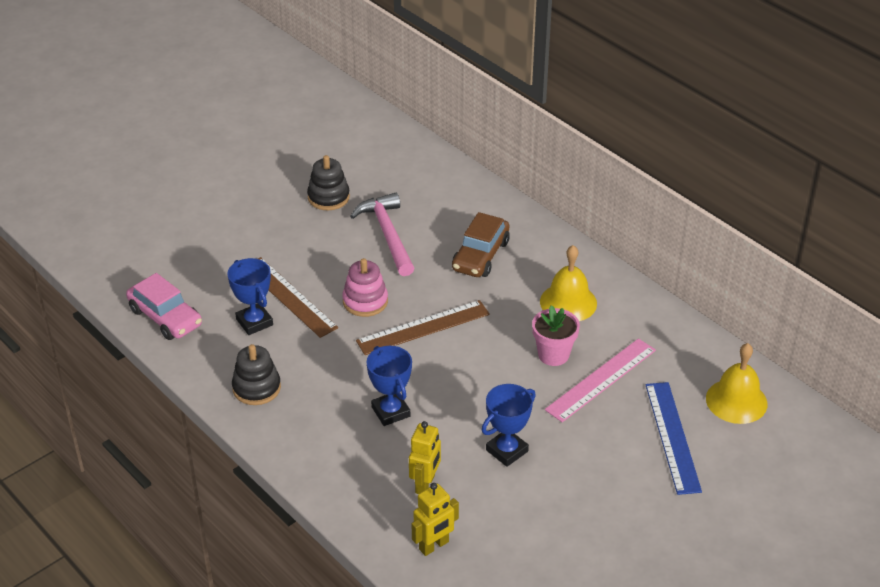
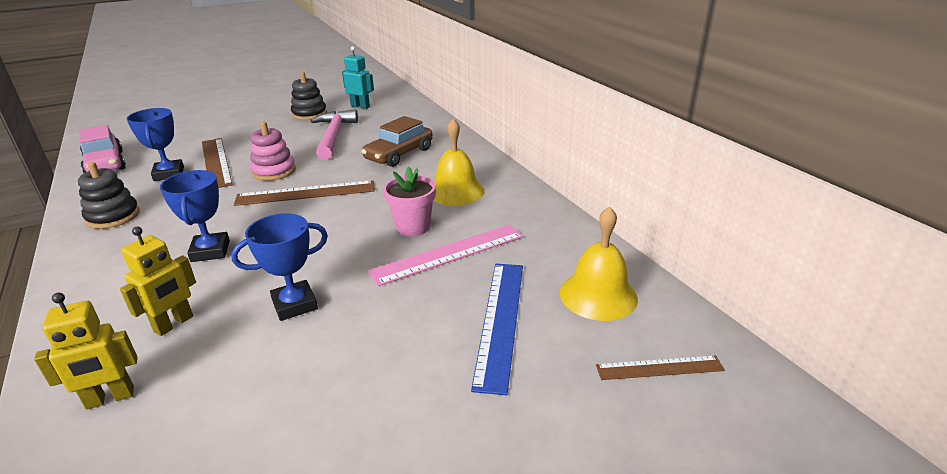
camera: 15 degrees right, 10 degrees down
(380, 174) = (360, 106): none -> turquoise robot
(794, 454) = (659, 368): none -> brown ruler

